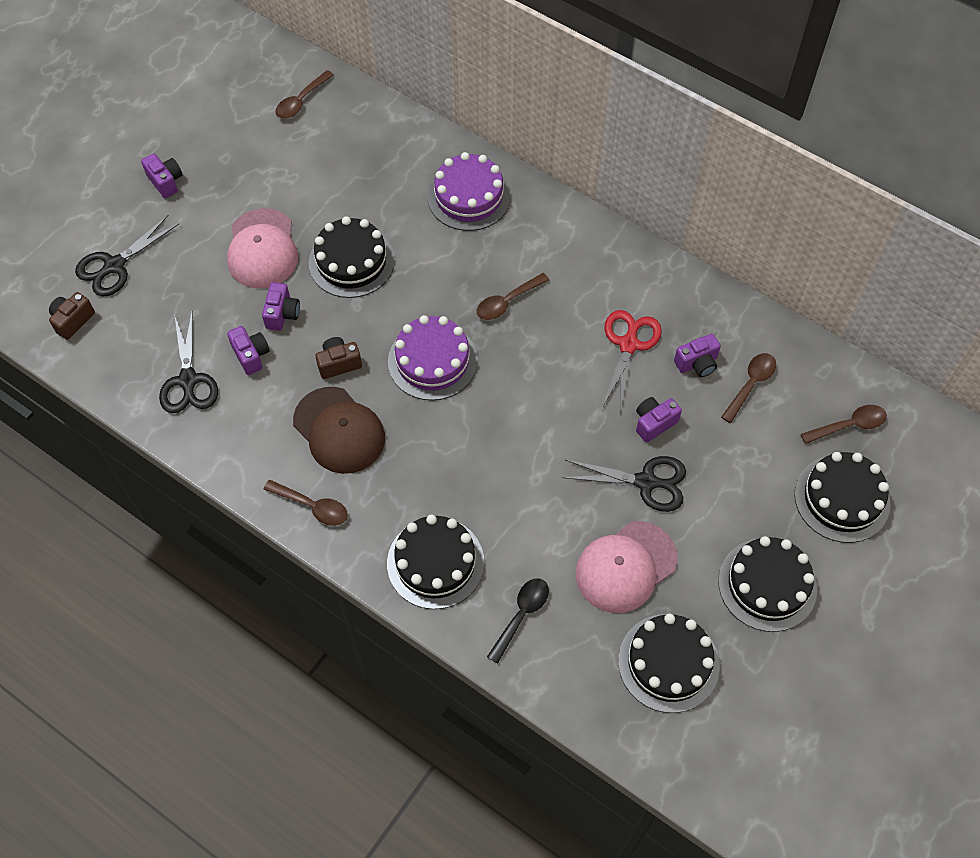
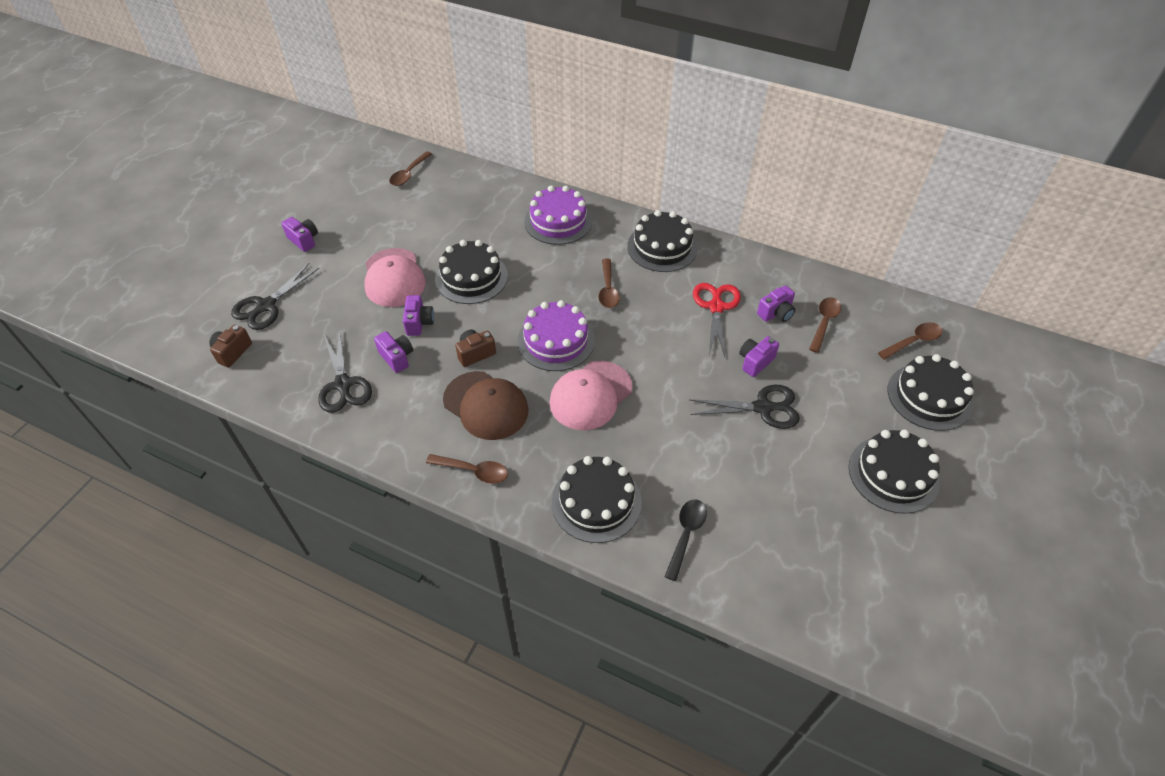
camera: 10 degrees left, 10 degrees down
(507, 302) = (608, 289): brown spoon -> brown spoon turned 45 degrees counterclockwise
(625, 567) = (766, 478): pink cap -> pink cap (590, 395)
(668, 663) = (830, 554): black cake -> black cake (662, 247)

